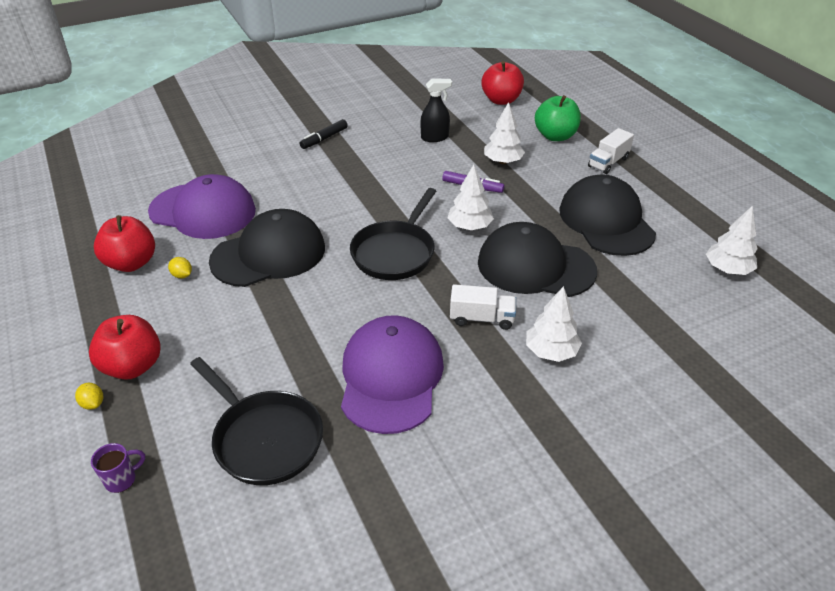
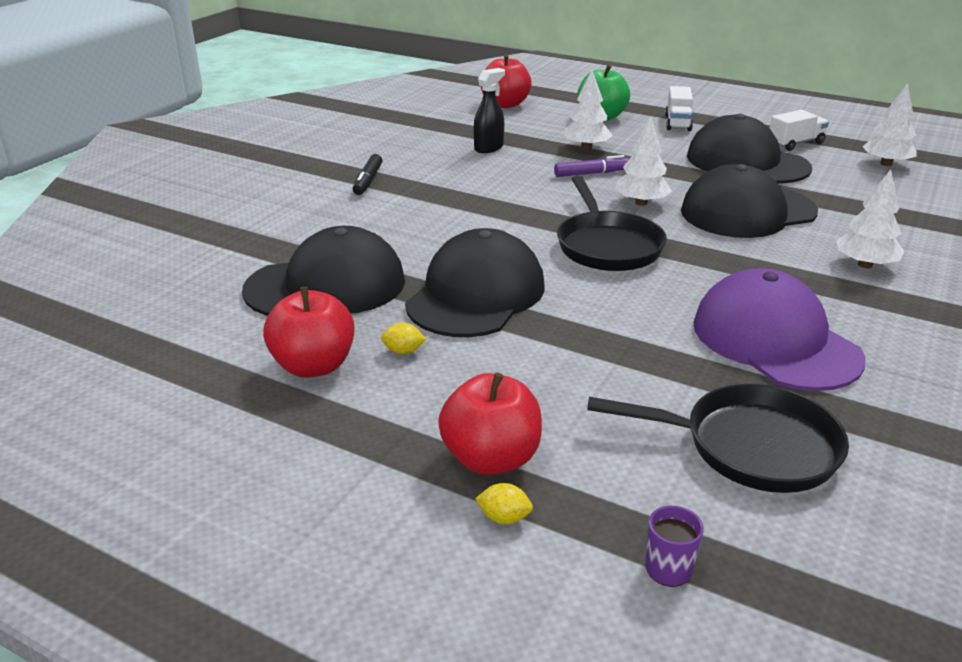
camera: 35 degrees left, 10 degrees down
(203, 211) = (326, 285): purple cap -> black cap
(482, 318) = (771, 264): white truck -> white truck (795, 143)

